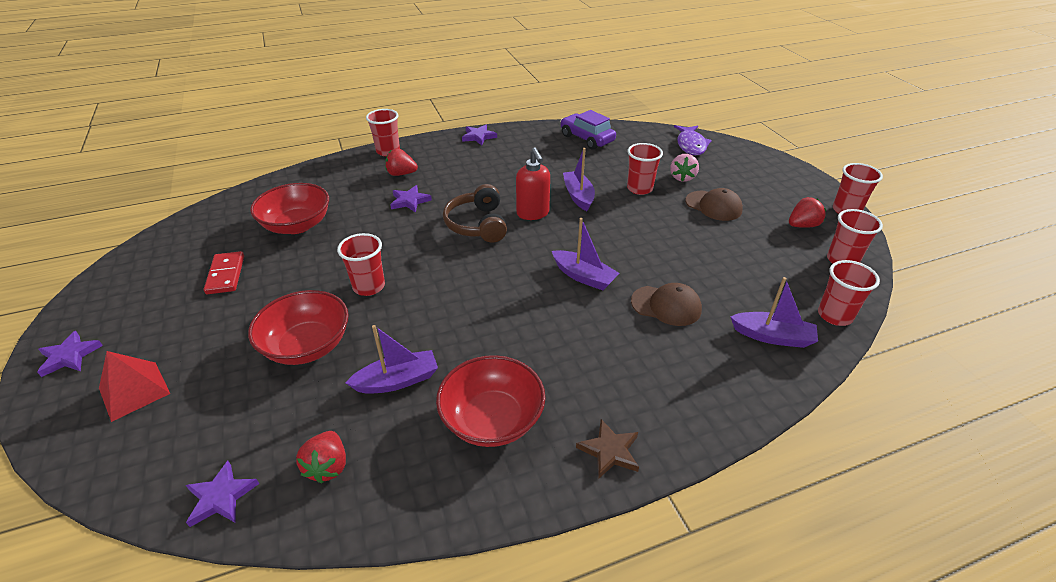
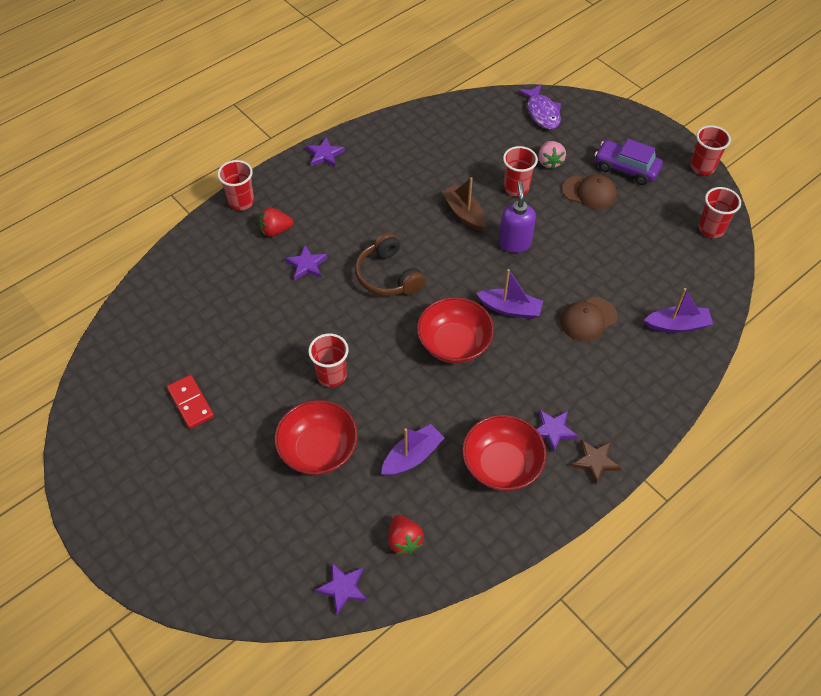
camera: 20 degrees left, 15 degrees up
(69, 356) = (119, 525): purple star -> purple star (553, 430)
(134, 390) = (205, 535): red pyramid -> none
(297, 225) = (215, 326): red bowl -> red bowl (454, 343)
(533, 213) = (432, 248): red soap dispenser -> none
(578, 196) = (464, 213): purple boat -> brown boat
(587, 138) = (437, 129): purple car -> purple car (626, 168)
(616, 227) = (514, 243): none -> purple soap dispenser
(666, 305) = (588, 319): brown cap -> brown cap turned 150 degrees clockwise
(802, 225) = (670, 196): red strawberry -> none
(834, 315) = (717, 290): red cup -> none

